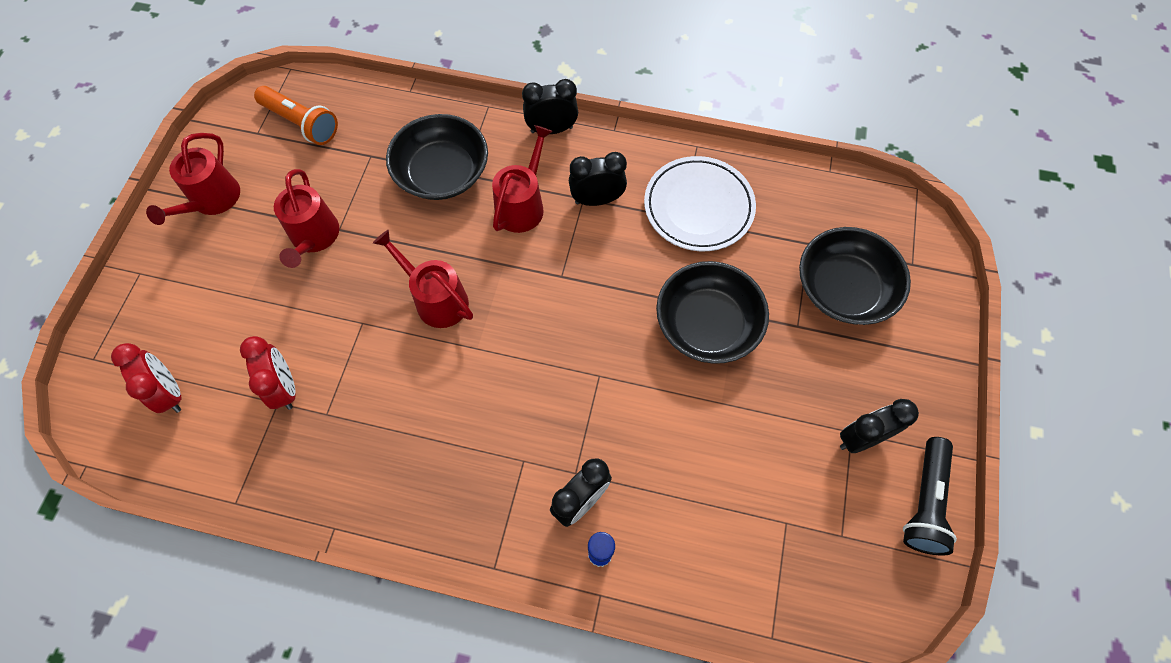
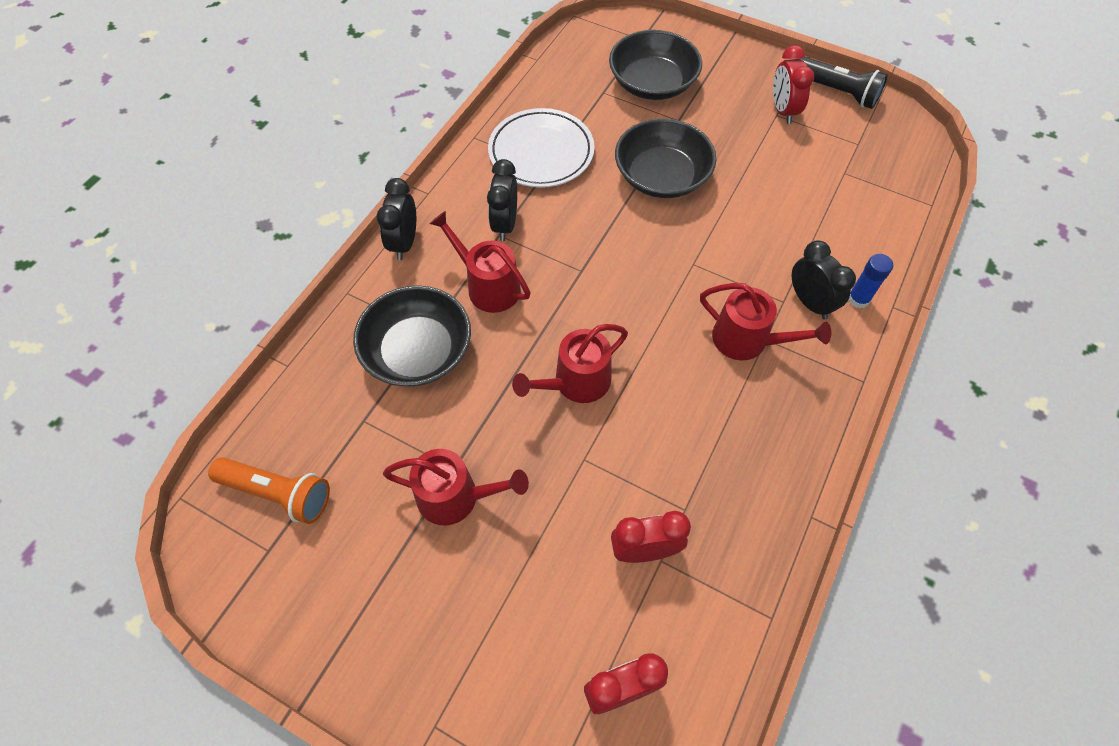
camera: 75 degrees left, 5 degrees down
(212, 200) = (354, 618): red watering can -> red watering can (747, 340)
(301, 123) = (278, 493): orange flashlight -> orange flashlight turned 60 degrees clockwise
(861, 438) = (783, 110): black clock -> red clock

